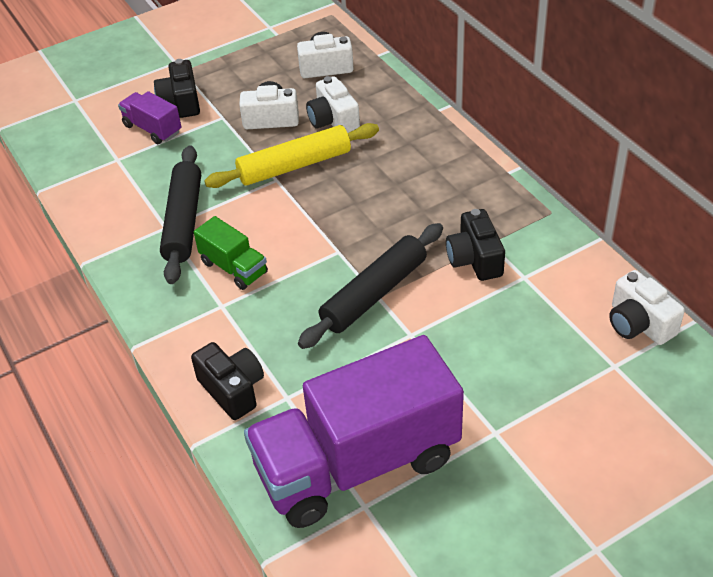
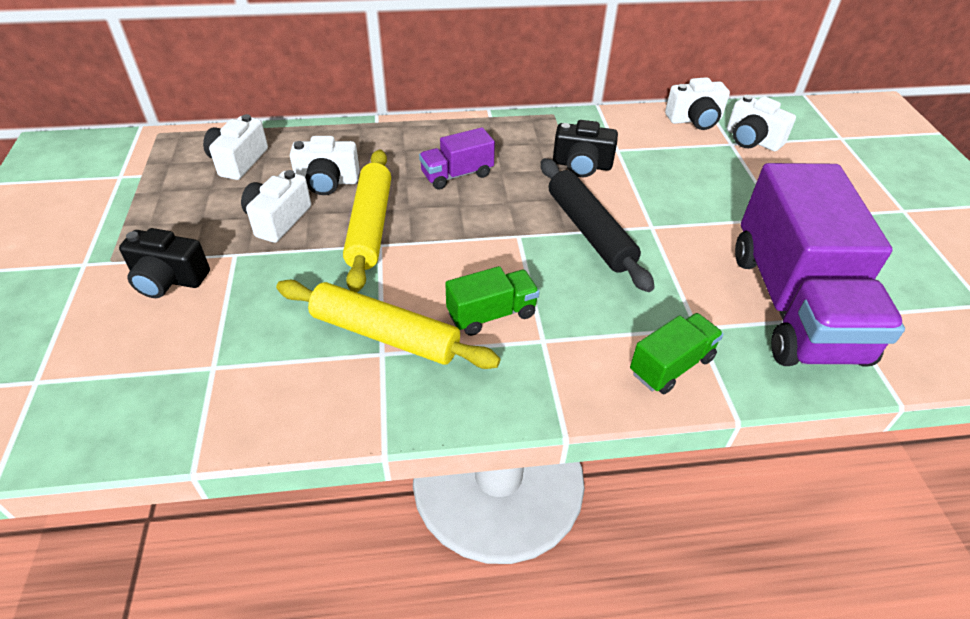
camera: 70 degrees left, 0 degrees up
(152, 129) = (190, 318): purple truck -> purple truck (457, 175)
(184, 221) = (385, 334): black rolling pin -> yellow rolling pin
(232, 390) = (671, 365): black camera -> green truck
(638, 383) = (752, 140): none -> white camera

